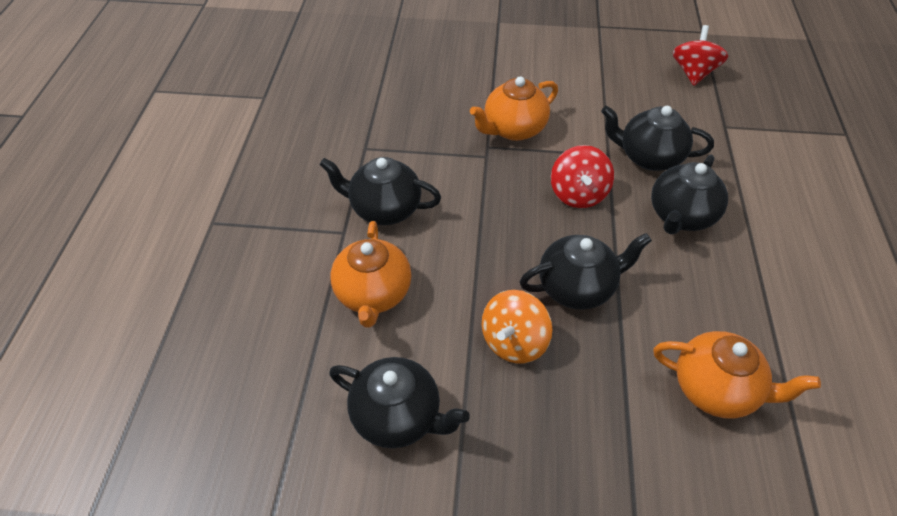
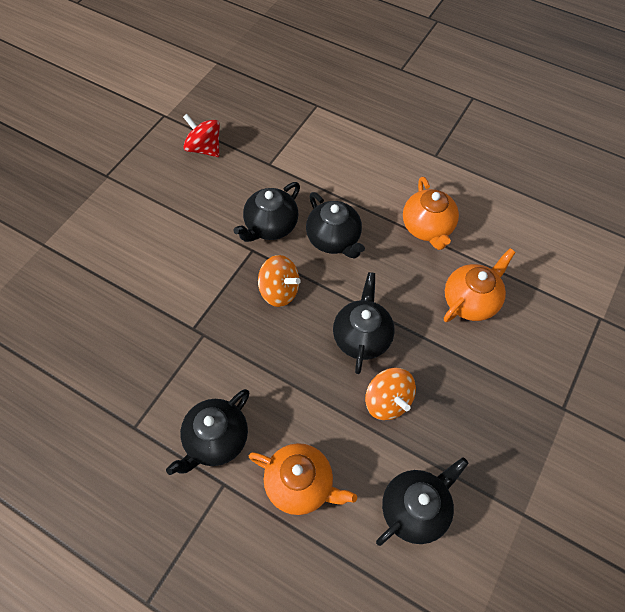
camera: 65 degrees left, 10 degrees up
(513, 129) = (186, 300): orange teapot -> orange teapot (427, 228)
(578, 194) = (279, 291): red spinning top -> orange spinning top

